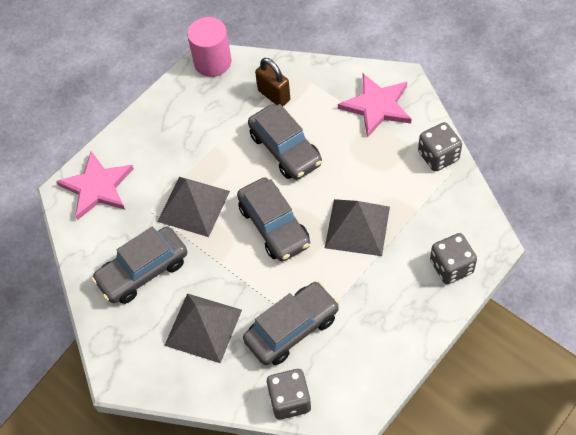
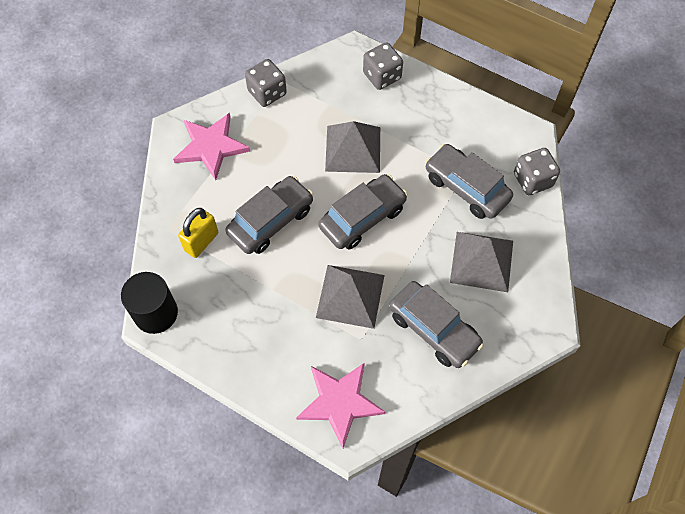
camera: 105 degrees left, 5 degrees up
(212, 62) = (156, 313): pink cylinder -> black cylinder
(274, 95) = (201, 242): brown padlock -> yellow padlock

